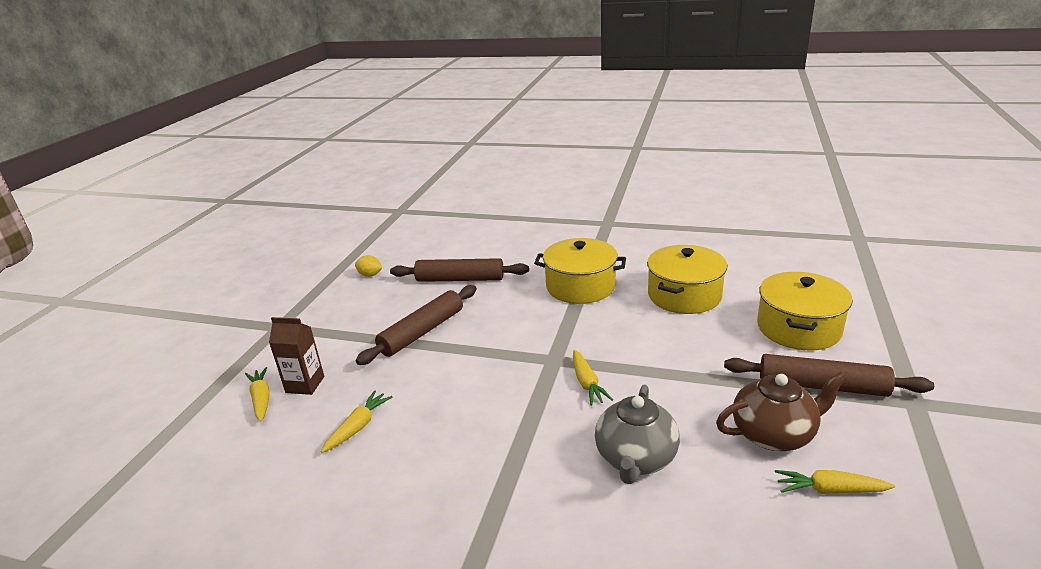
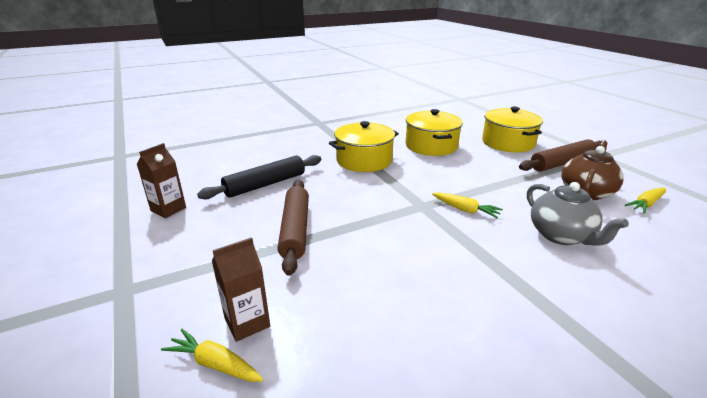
camera: 45 degrees left, 0 degrees up
(358, 427) = (362, 324): yellow carrot -> none
(370, 275) = (168, 209): yellow lemon -> brown carton
(460, 279) = (265, 184): brown rolling pin -> black rolling pin

